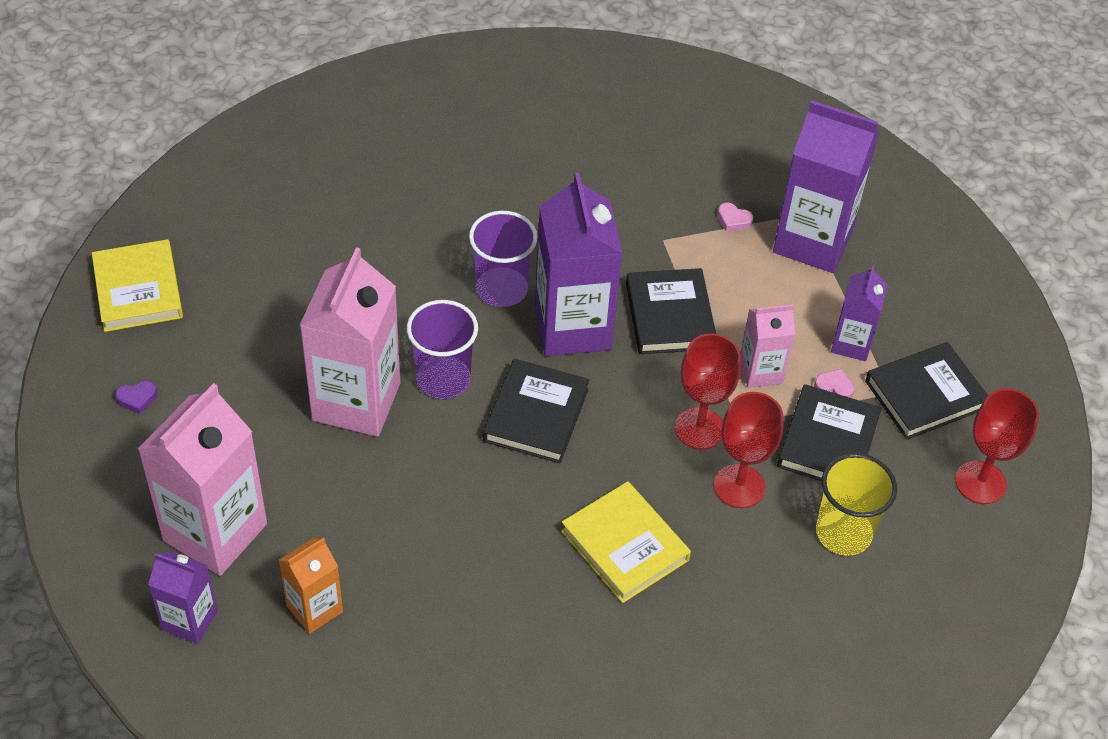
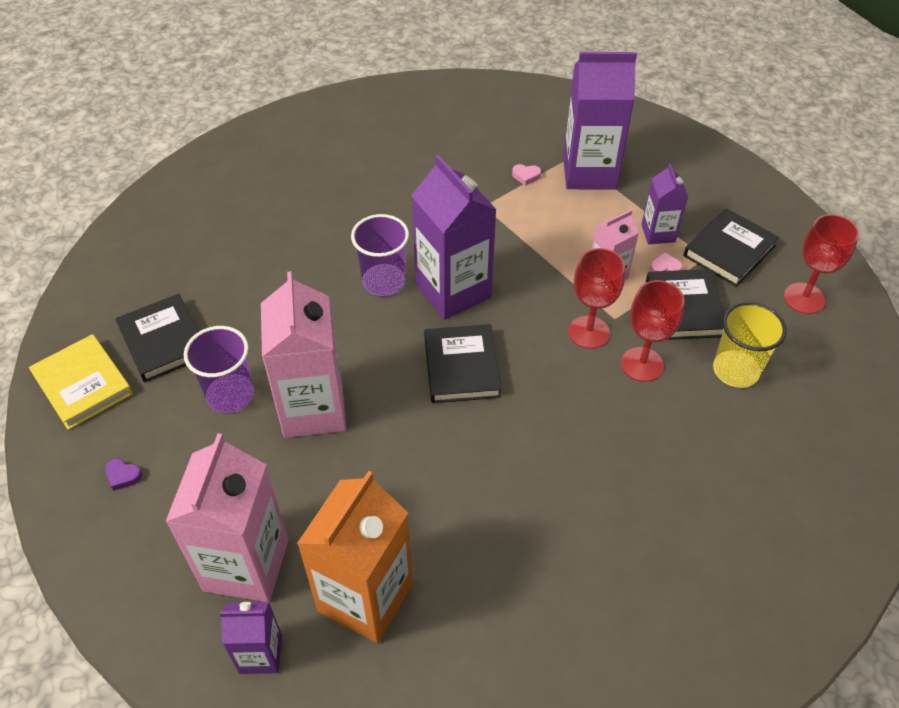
camera: 20 degrees left, 0 degrees up
(137, 398) = (123, 476): purple heart -> purple heart turned 60 degrees clockwise
(314, 609) = (365, 597): orange carton -> orange carton, size x1.87
(443, 379) = (374, 366): purple cup -> purple cup (230, 395)
(624, 545) = (585, 443): yellow book -> none
(670, 316) = (519, 258): black book -> black book (163, 341)

